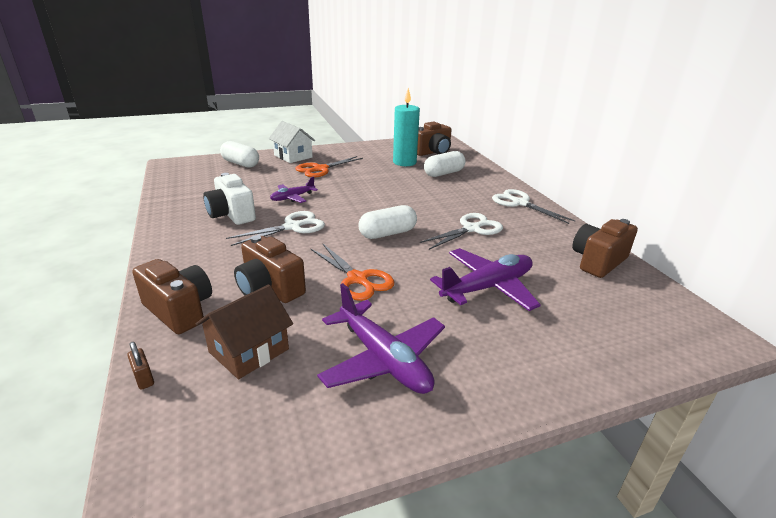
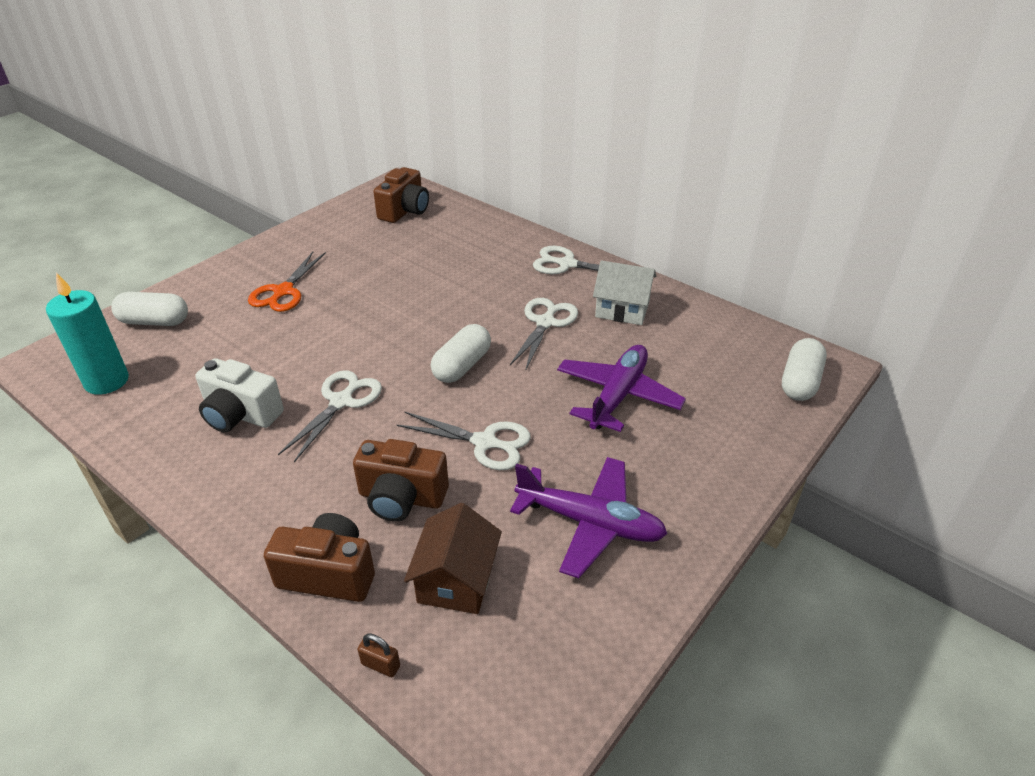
camera: 30 degrees left, 10 degrees up
(292, 197) = (294, 355): purple plane -> none
(293, 156) = (220, 281): white house -> white house (622, 309)
(357, 279) = (484, 442): orange scissors -> white scissors
(404, 162) = (384, 241): turquoise candle -> turquoise candle (107, 381)
(444, 173) = (448, 245): white capsule -> white capsule (800, 382)
(598, 261) = (691, 319): brown camera -> none

